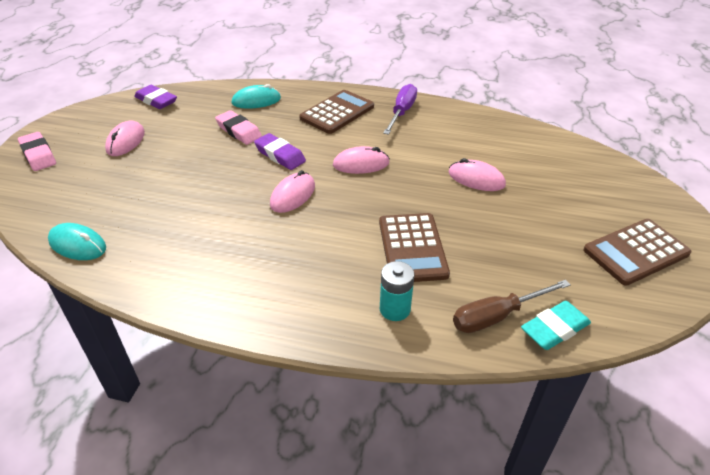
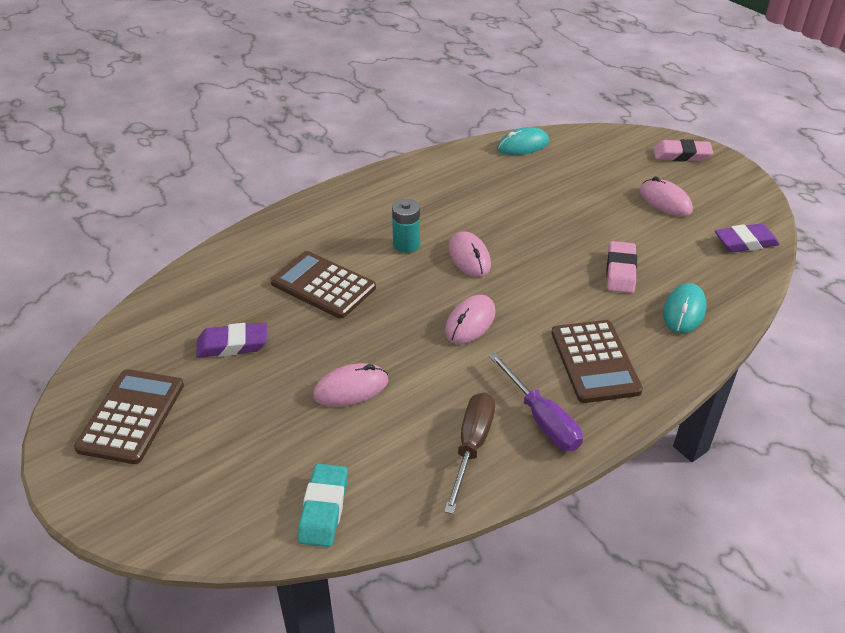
camera: 130 degrees right, 0 degrees up
(239, 131) = (620, 271): pink eraser -> pink eraser turned 75 degrees counterclockwise
(280, 155) = (544, 278): purple eraser -> purple eraser (233, 344)
(395, 309) = (283, 243): turquoise battery -> turquoise battery (406, 244)
(497, 316) = (210, 283): brown screwdriver -> brown screwdriver (471, 446)
(554, 329) = (161, 302): turquoise eraser -> turquoise eraser (323, 509)

